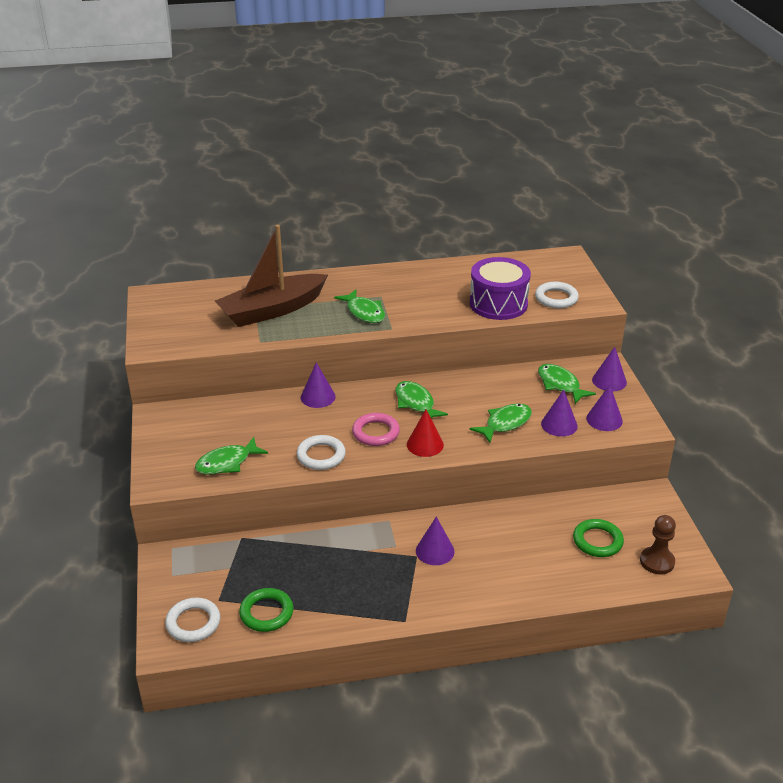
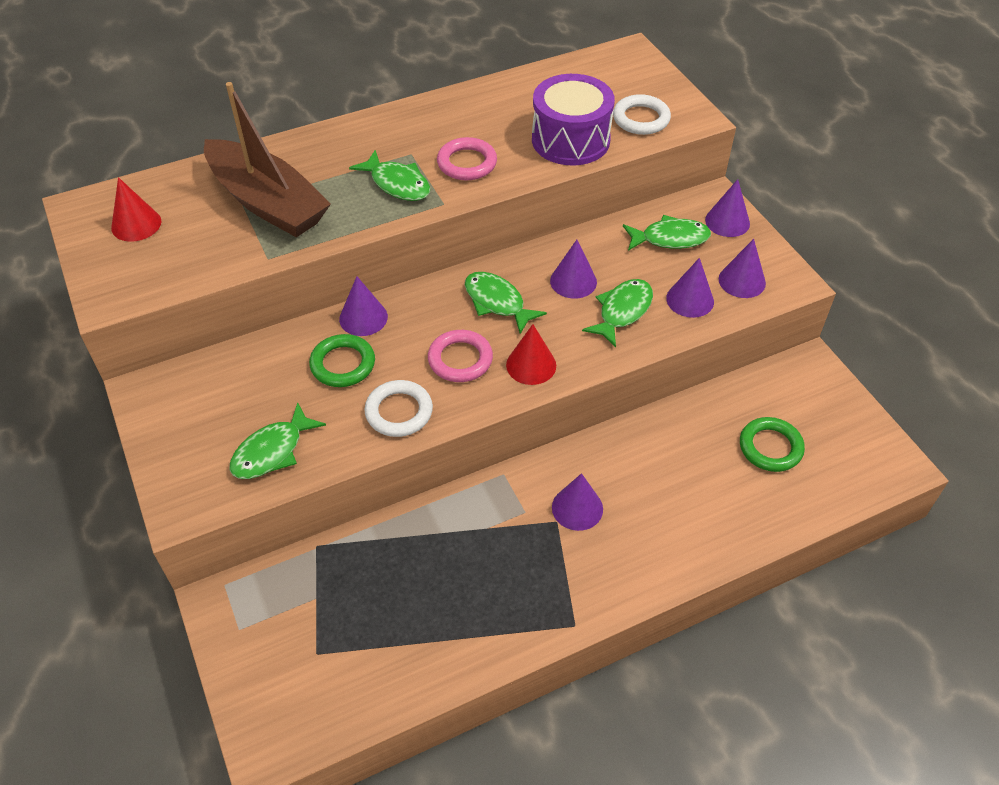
camera: 15 degrees left, 15 degrees up
(182, 309) = (136, 224): none -> red cone
(193, 623) = (293, 700): white ring -> none
(266, 613) = (389, 658): green ring -> green ring (343, 364)
(272, 310) = (267, 203): brown boat -> brown boat turned 90 degrees counterclockwise
(418, 307) = (467, 163): none -> pink ring
(476, 399) = (573, 281): none -> purple cone
(560, 385) = (670, 238): green fish -> green fish turned 135 degrees clockwise
(657, 562) = (849, 461): brown pawn -> none

